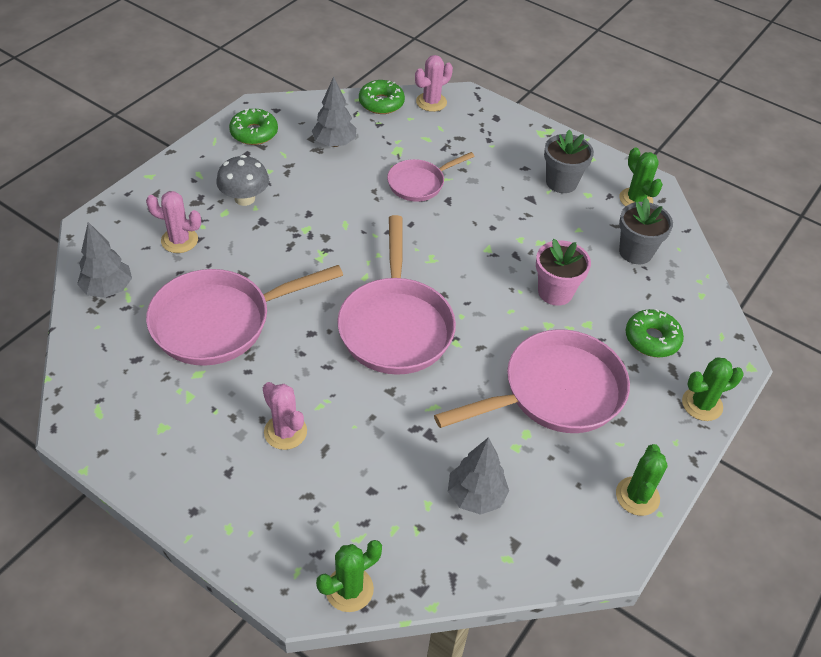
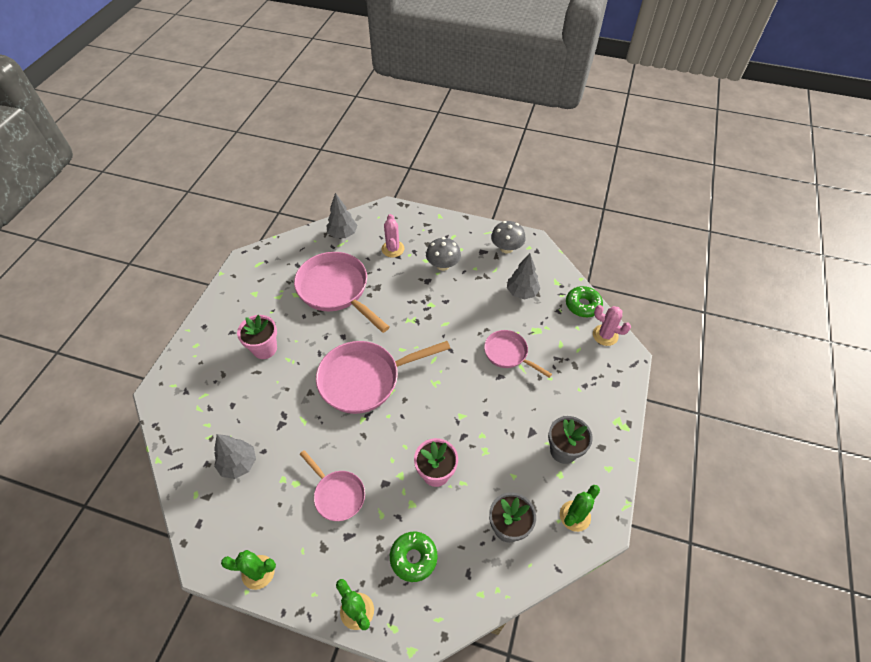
camera: 75 degrees right, 5 degrees up
(254, 133) = (506, 248): green donut -> grey mushroom
(285, 432) = (264, 348): pink cactus -> pink flower pot
(349, 589) = (164, 414): green cactus -> none
(555, 392) = (337, 494): pink pan -> pink pan, size x0.56

